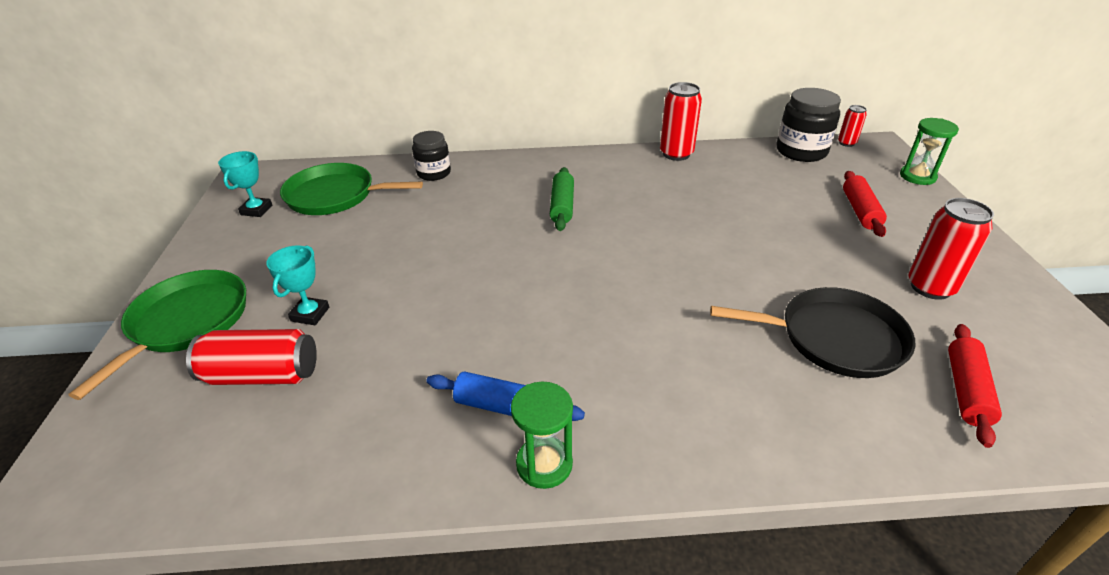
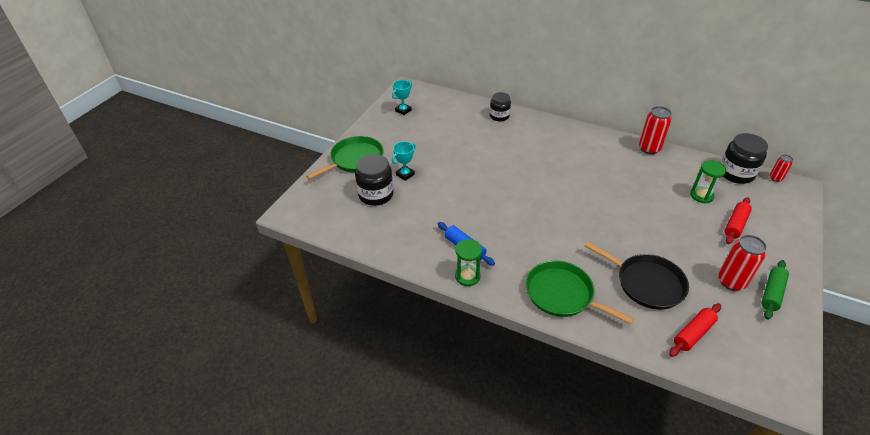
camera: 30 degrees right, 5 degrees up
(262, 375) = (376, 195): red can -> black jar
(335, 196) = (443, 114): green pan -> green pan (562, 294)
(562, 206) = (556, 160): green rolling pin -> green rolling pin (771, 293)
(917, 176) = (802, 217): green hourglass -> green hourglass (701, 196)

